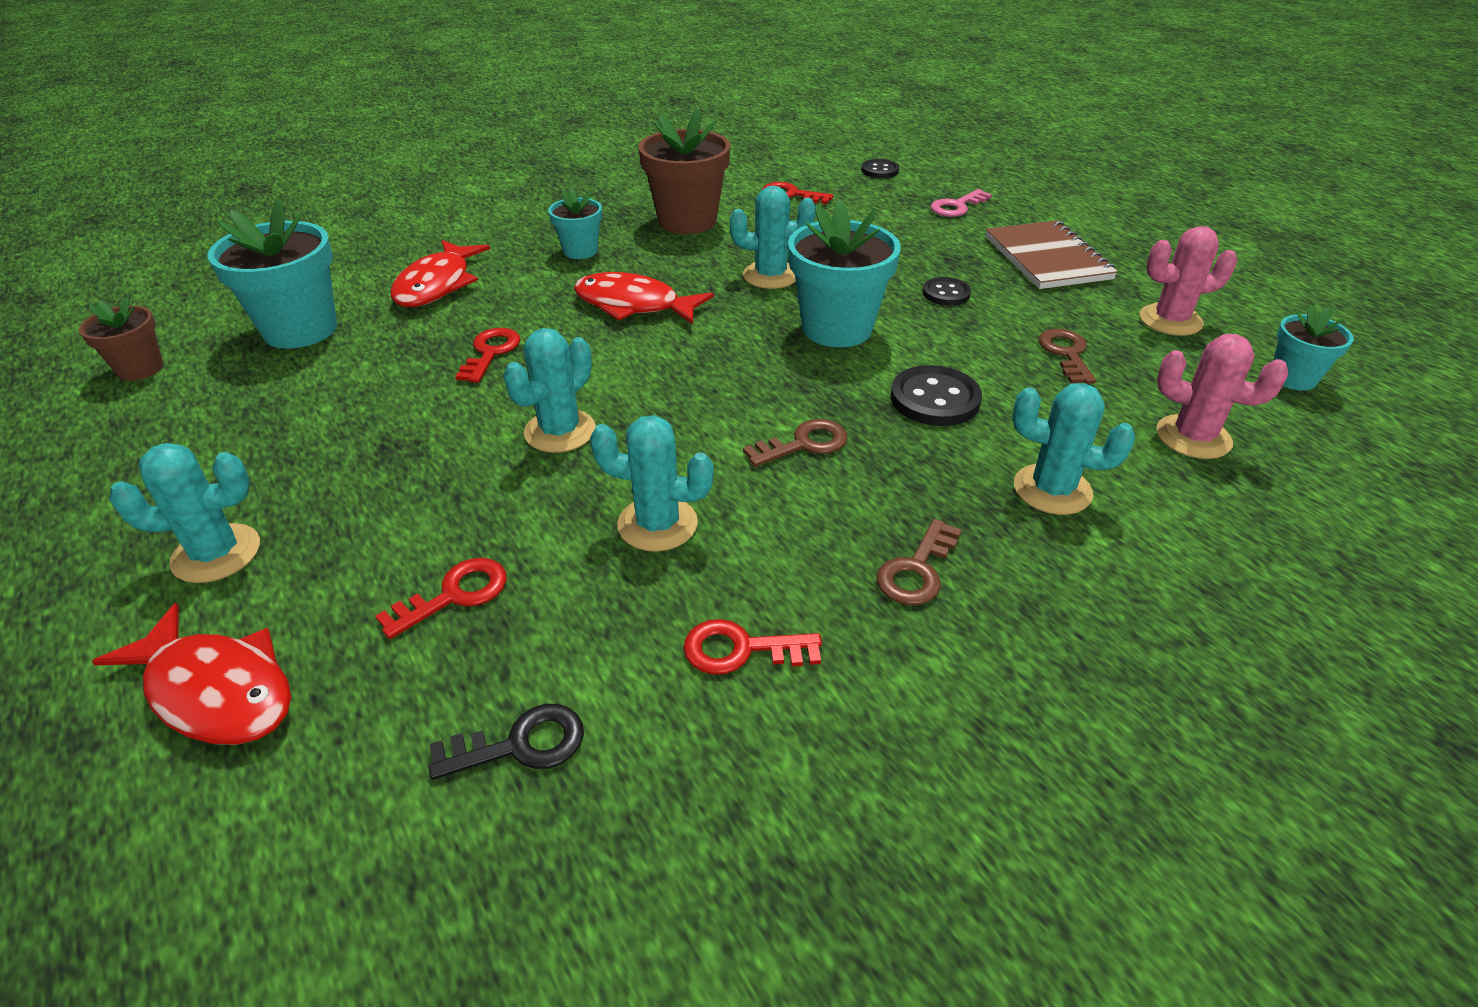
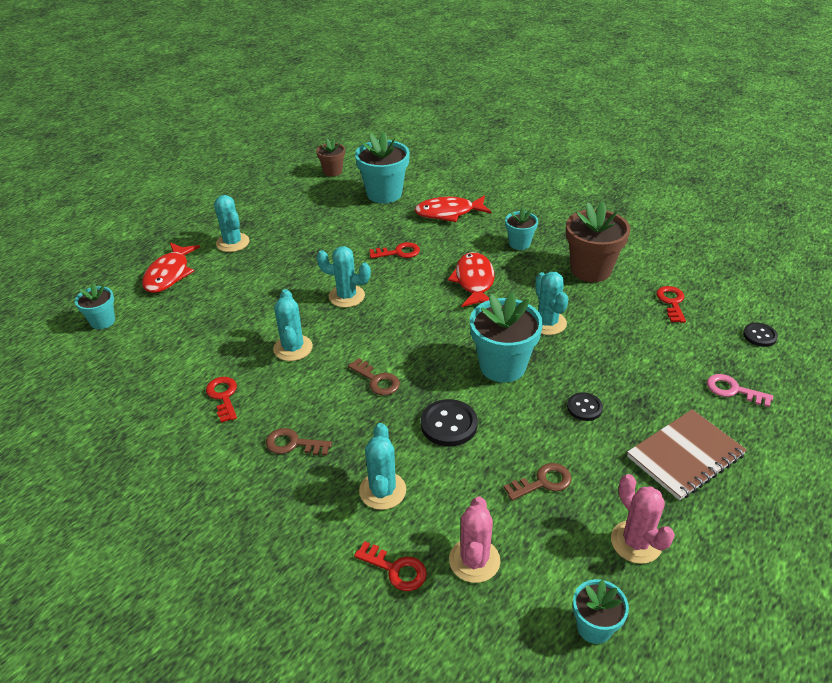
camera: 70 degrees right, 0 degrees up
(284, 874) = (102, 321): none -> turquoise flower pot
(454, 595) = (230, 307): red key -> red key (396, 569)
(520, 744) = (161, 352): black key -> none

